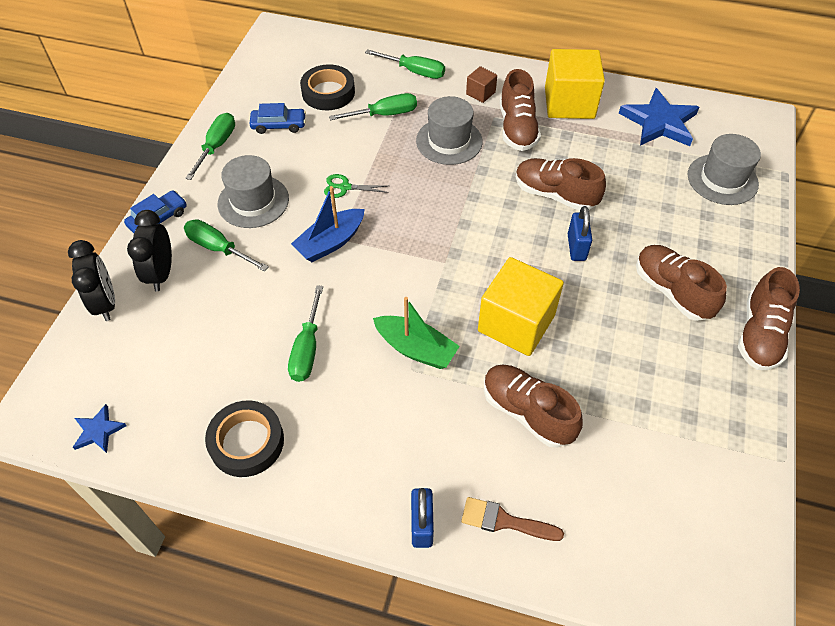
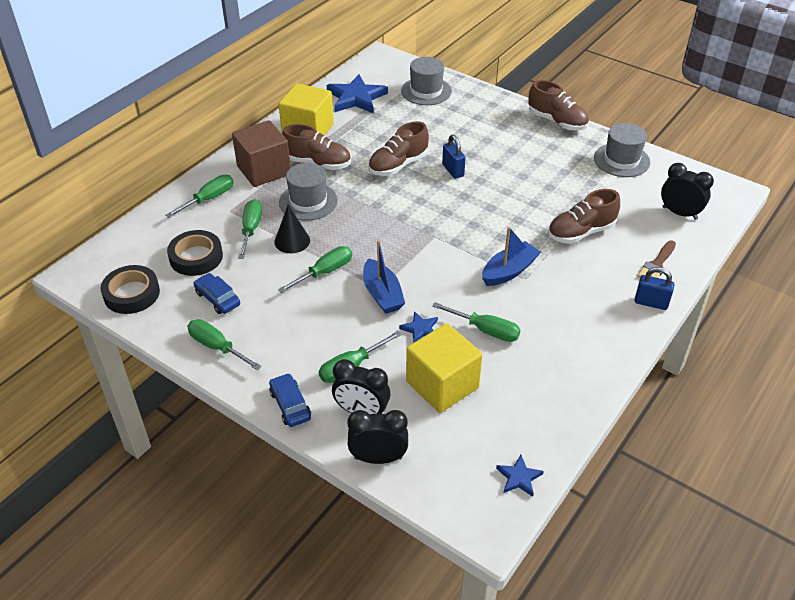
camera: 70 degrees left, 10 degrees down
(246, 442) = (559, 382): black tape -> black tape (131, 294)
(253, 201) = (306, 333): grey hat -> grey hat (621, 160)
(278, 125) = (217, 298): blue car -> blue car turned 60 degrees counterclockwise
(289, 289) = (420, 329): none -> blue star
(345, 187) = (324, 272): green scissors -> green screwdriver
(381, 149) = (292, 241): none -> black cone
(416, 349) = (509, 271): green boat -> blue boat
(480, 93) = (264, 170): brown cube -> brown cube, size x2.15
(516, 323) = (507, 217): yellow cube -> yellow cube (442, 384)
(576, 247) = (453, 170): blue padlock -> blue padlock turned 45 degrees clockwise
(638, 537) = (679, 213): none -> black clock
(672, 291) = (510, 143): brown shoe -> none

